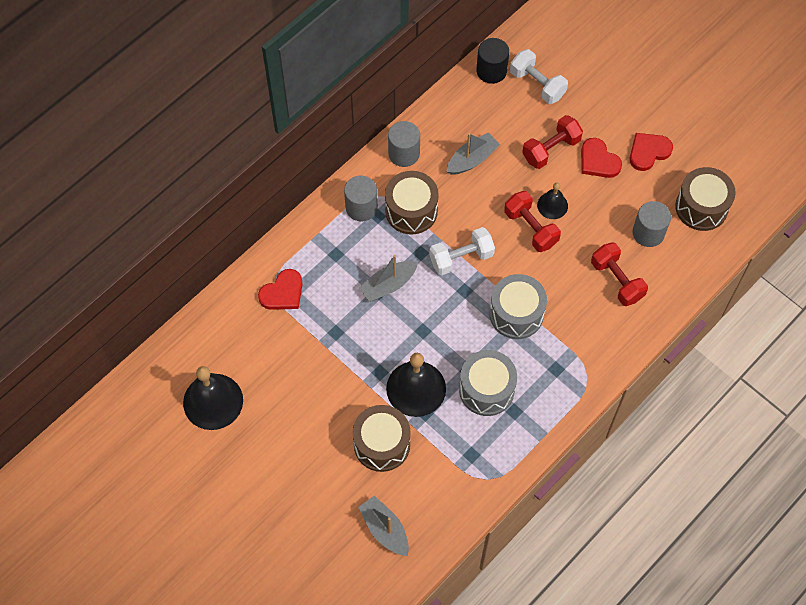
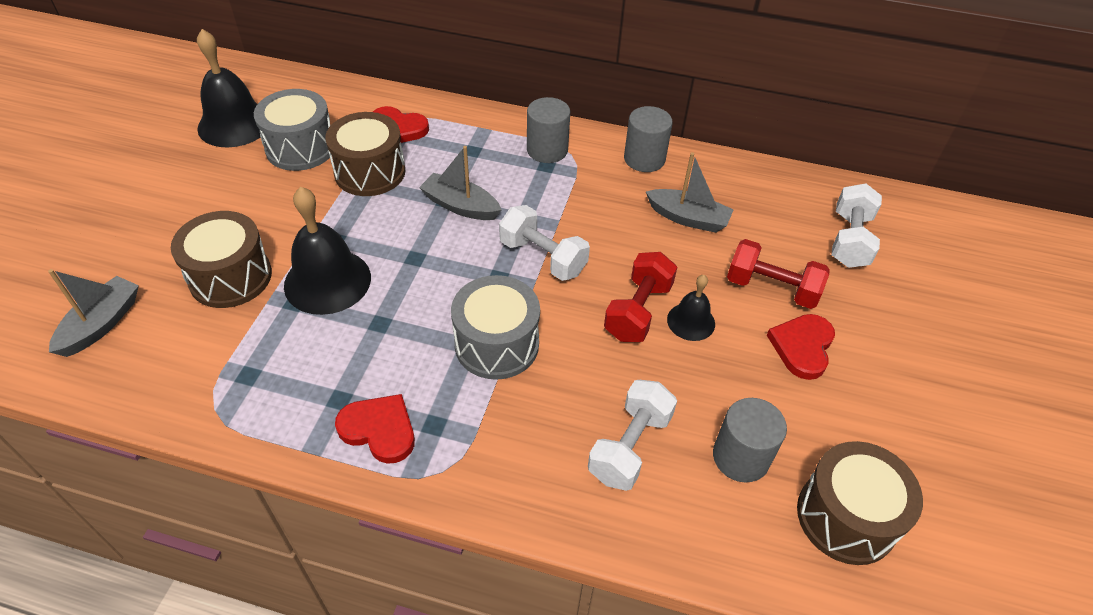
camera: 60 degrees right, 15 degrees down
(411, 211) = (574, 190): brown drum -> brown drum (370, 172)
(486, 389) = (360, 355): grey drum -> grey drum (300, 148)
(491, 71) = (823, 192): black cylinder -> none
(617, 280) = (629, 446): red dumbbell -> white dumbbell
(648, 152) = (872, 403): red heart -> red heart (379, 429)

